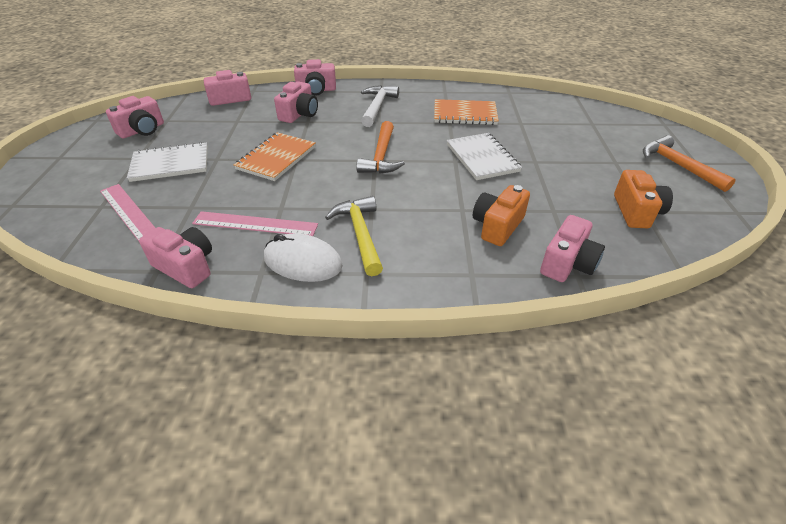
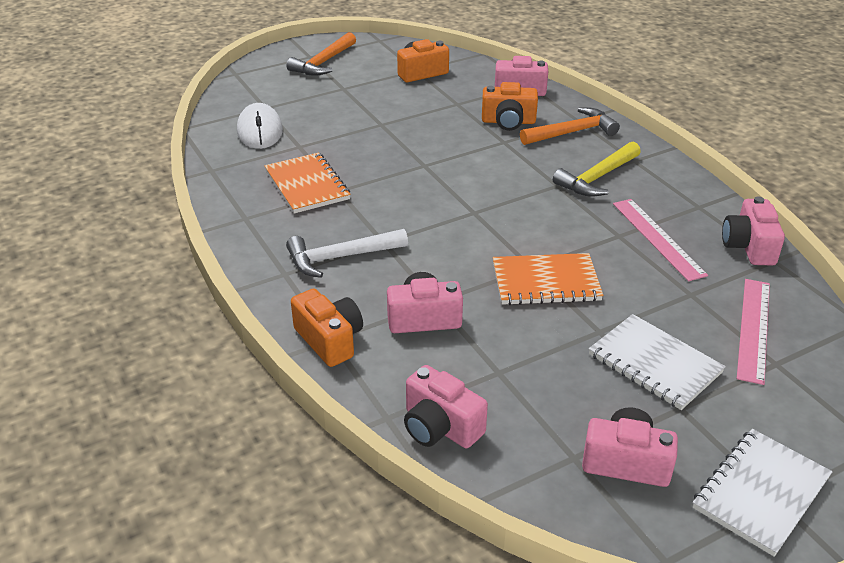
camera: 120 degrees left, 5 degrees down
(303, 262) = (663, 191): white mouse -> white mouse (260, 131)
(316, 90) = (329, 340): pink camera -> orange camera
(381, 156) = (463, 210): orange hammer -> orange hammer (572, 132)
(482, 158) = (404, 151): white notebook -> white notebook (761, 493)

